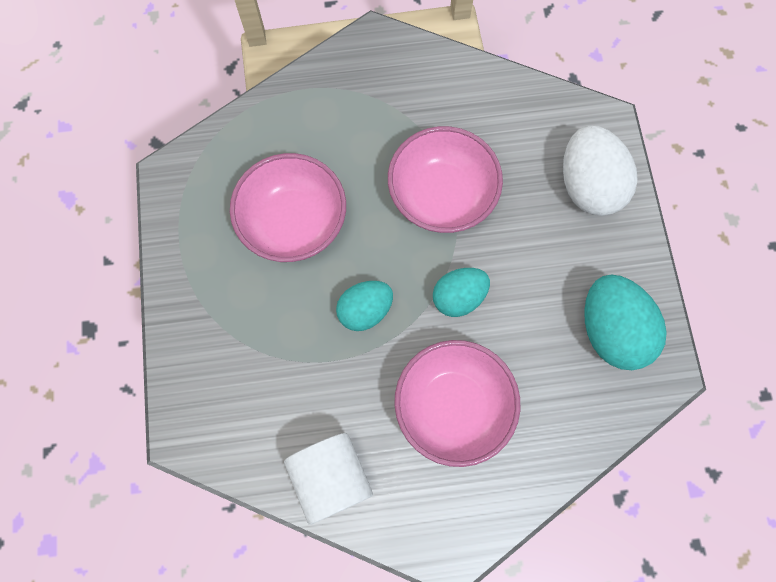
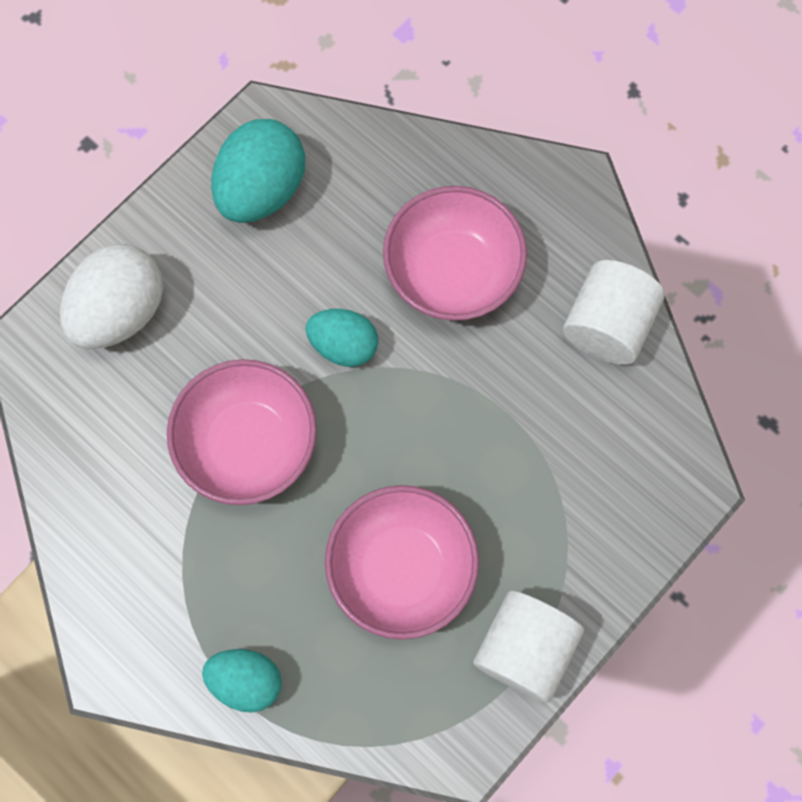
camera: 130 degrees left, 0 degrees up
(188, 251) = (524, 649): none -> white cylinder
(365, 310) = (431, 421): turquoise egg -> turquoise egg (246, 680)

